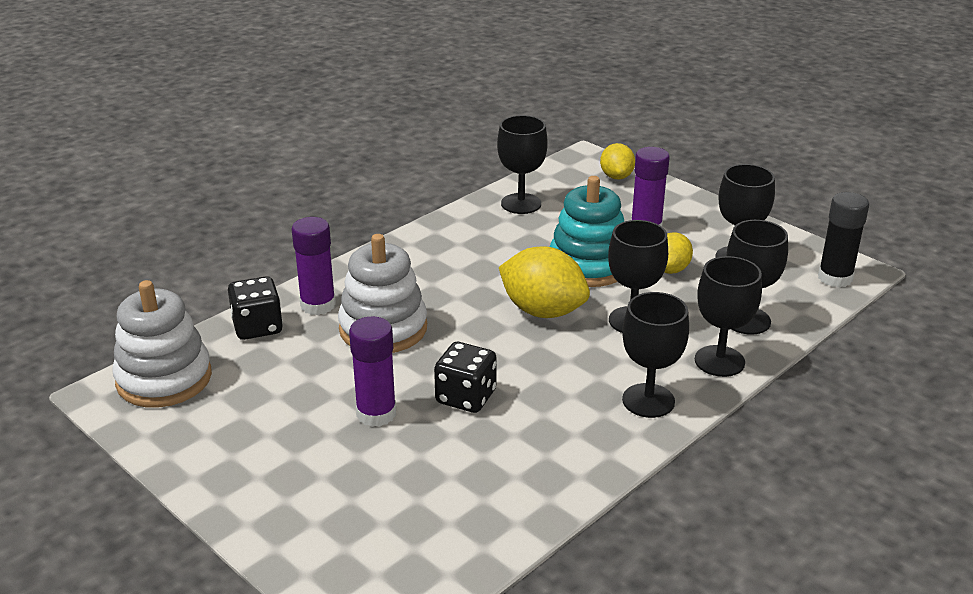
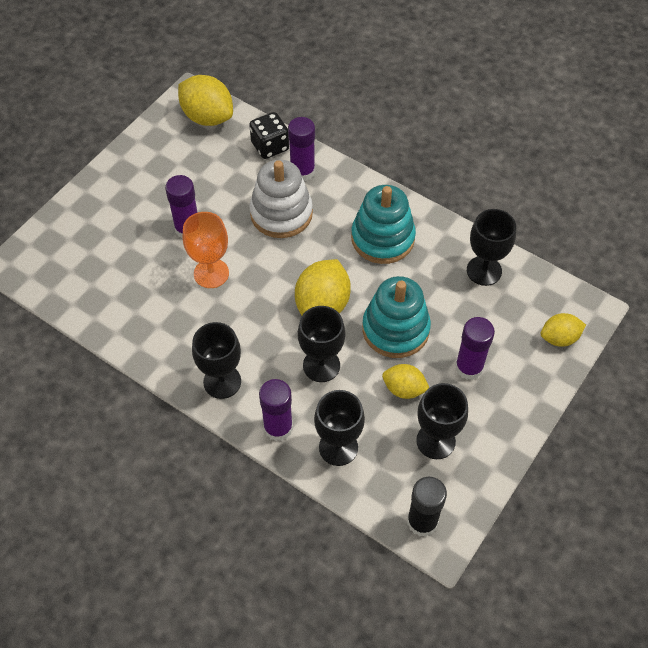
camera: 80 degrees right, 25 degrees up
(164, 379) = (207, 117): white stacking toy -> yellow lemon
(453, 259) = (382, 238): none -> turquoise stacking toy
(466, 397) = (211, 273): black dice -> orange goblet
(719, 361) = (278, 427): black goblet -> purple glue stick

